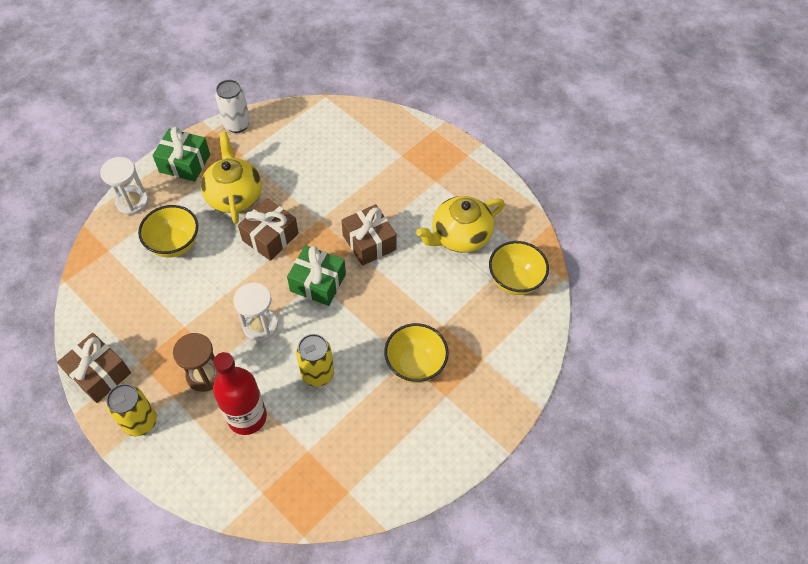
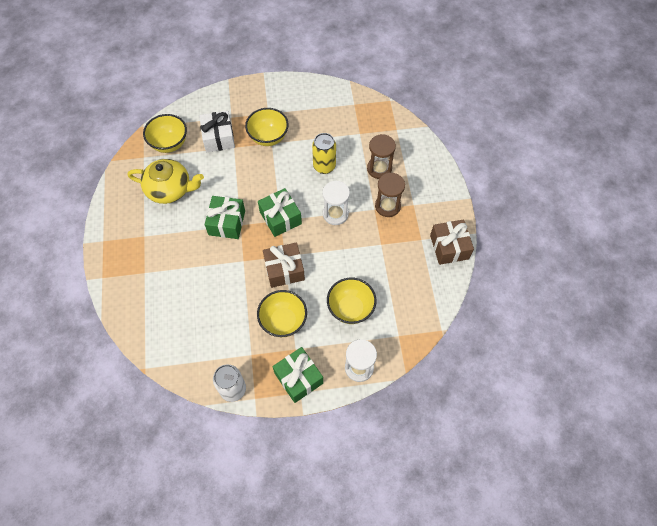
camera: 140 degrees left, 5 degrees up
(140, 422) = (439, 203): yellow can -> none
(234, 195) = (283, 321): yellow teapot -> yellow bowl
(247, 417) = (379, 169): red bottle -> brown hourglass
(369, 242) = (226, 223): brown gift -> green gift
(470, 324) = (218, 138): none -> white gift

